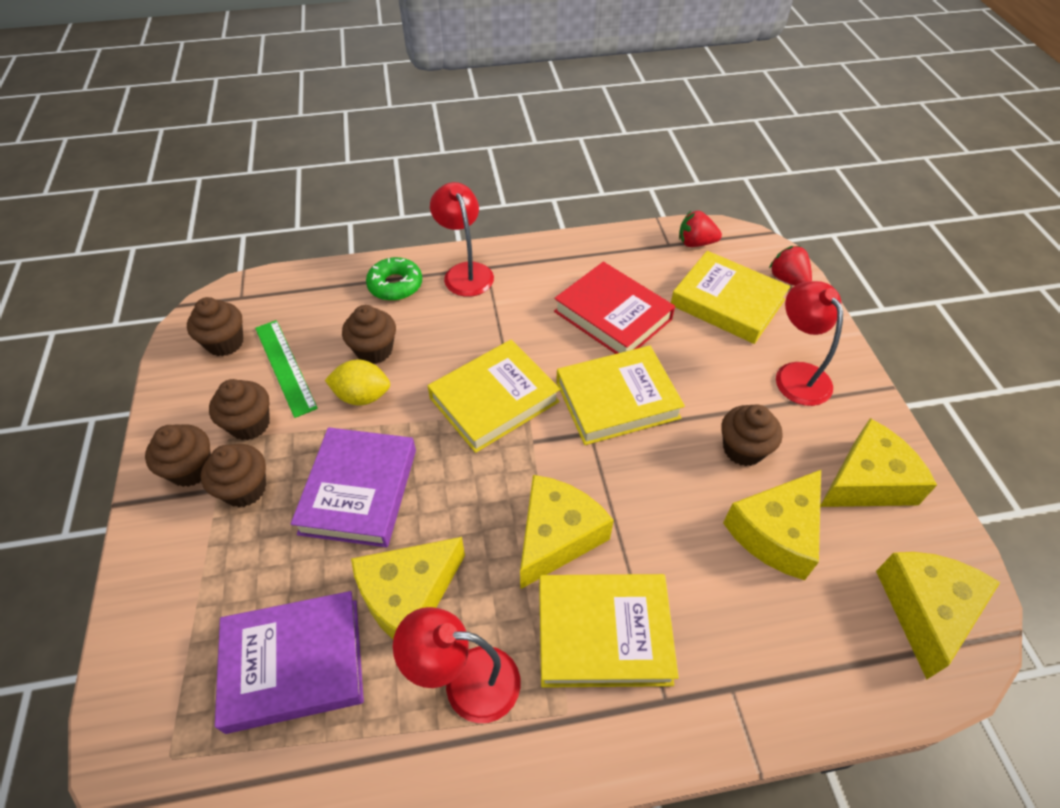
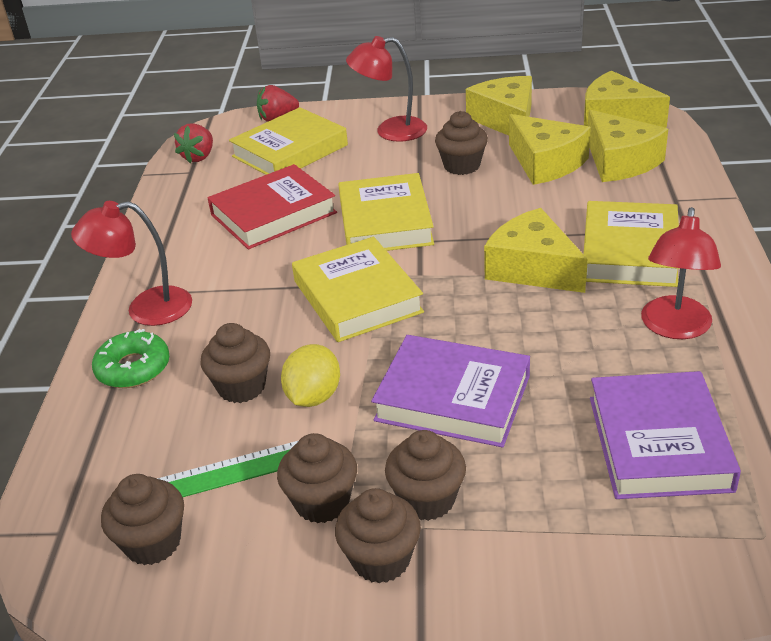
camera: 75 degrees left, 15 degrees down
(408, 596) = (587, 362): yellow cheese -> yellow cheese (620, 161)

